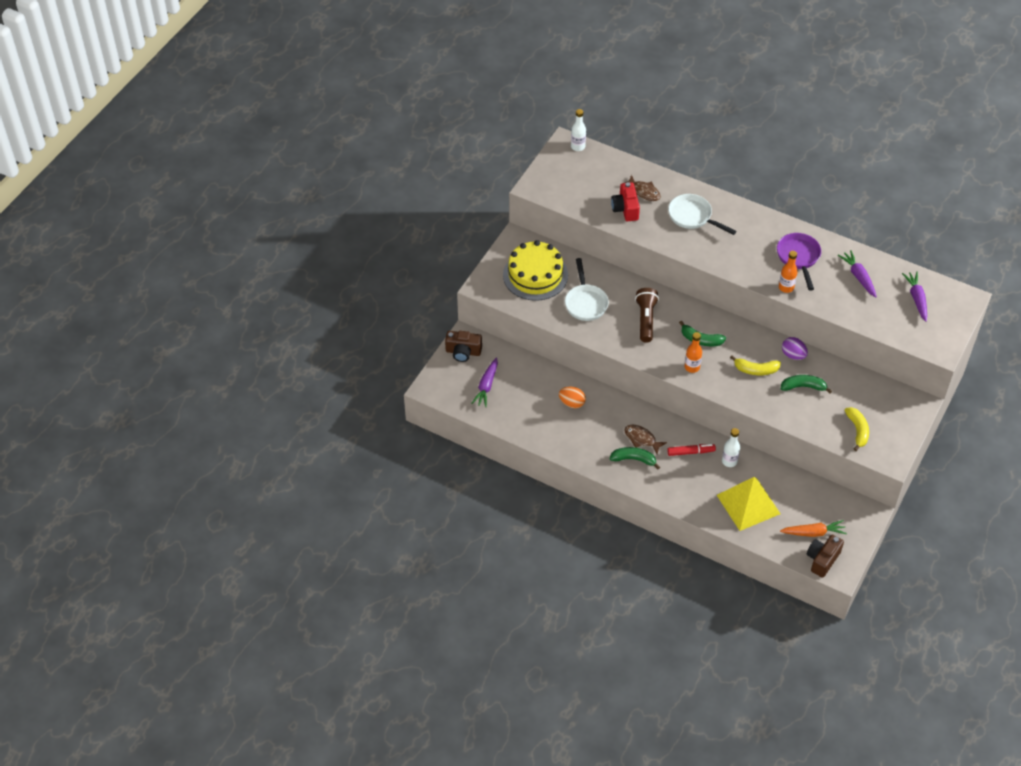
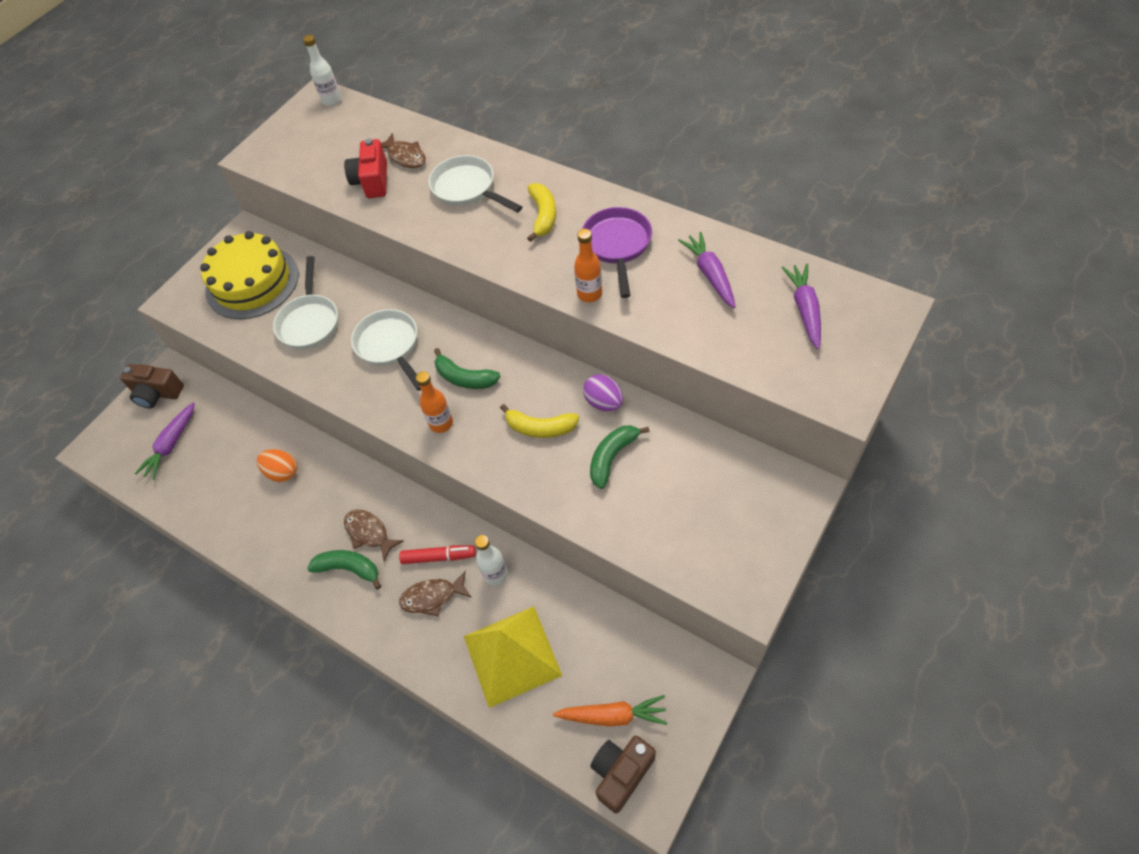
camera: 10 degrees right, 5 degrees up
(645, 319) = (390, 346): brown flashlight -> white pan
(692, 474) = (432, 597): none -> brown fish
(803, 387) = (612, 457): green banana -> green banana turned 60 degrees counterclockwise
(857, 430) = (693, 539): yellow banana -> yellow banana (543, 216)

